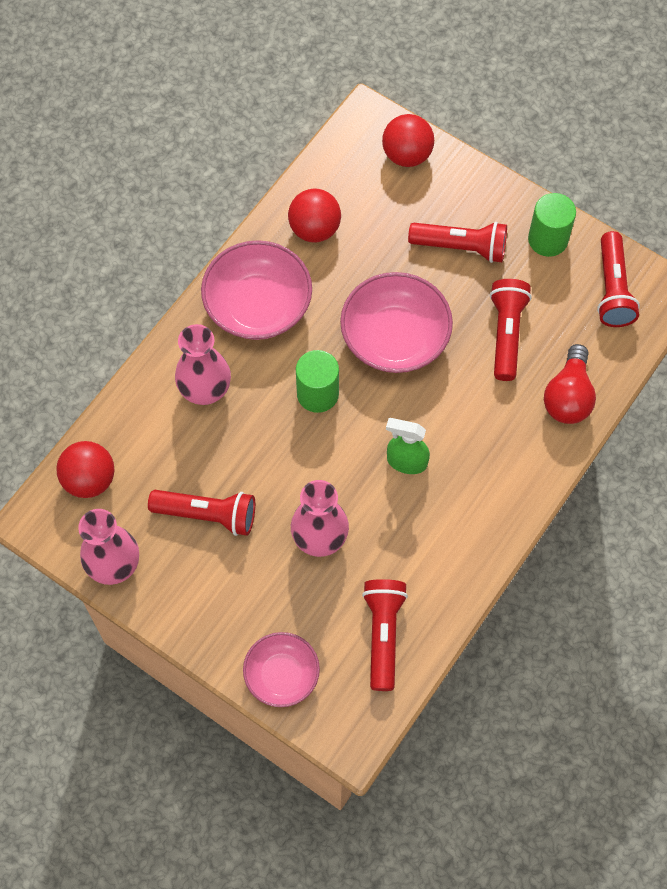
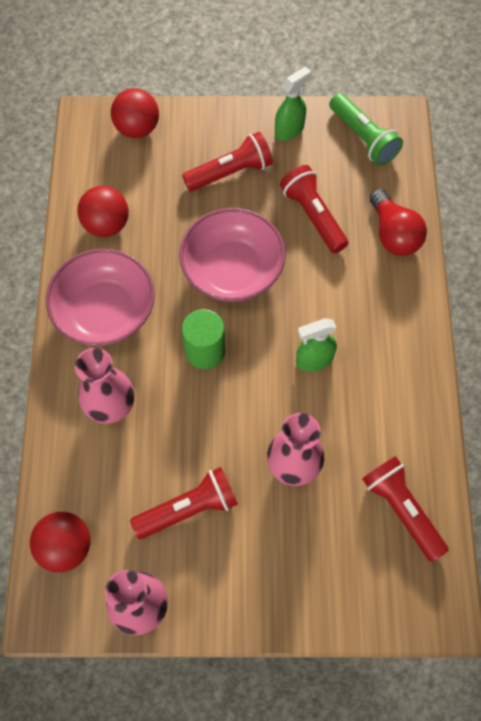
camera: 35 degrees left, 0 degrees up
(282, 675) = (349, 601): pink bowl -> none
(548, 239) = (289, 130): green cylinder -> green spray bottle
(612, 290) = (363, 138): red flashlight -> green flashlight

